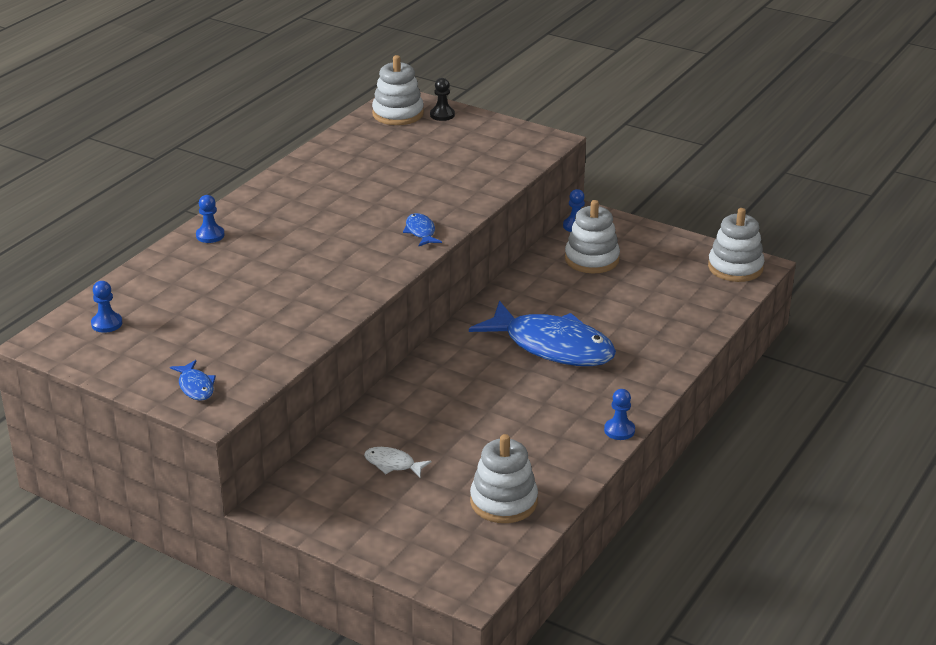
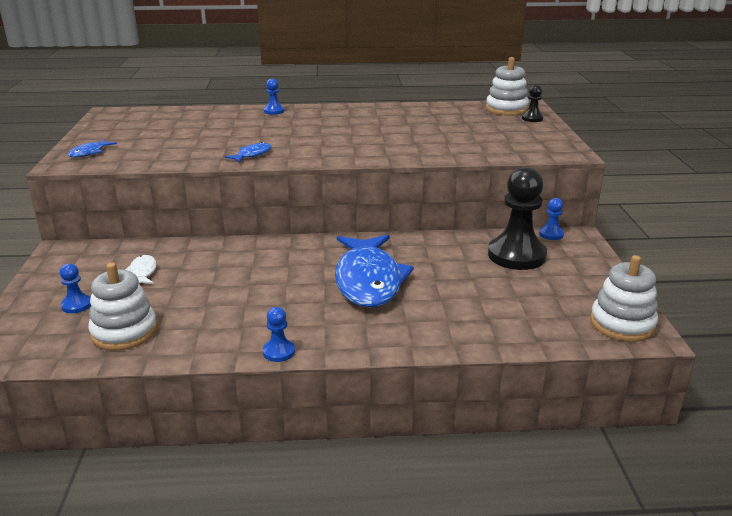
camera: 55 degrees right, 5 degrees down
(107, 324) = (143, 118): blue pawn -> blue pawn (77, 305)
(420, 232) = (365, 154): blue fish -> blue fish (252, 155)
(592, 259) = (516, 255): white stacking toy -> black pawn

